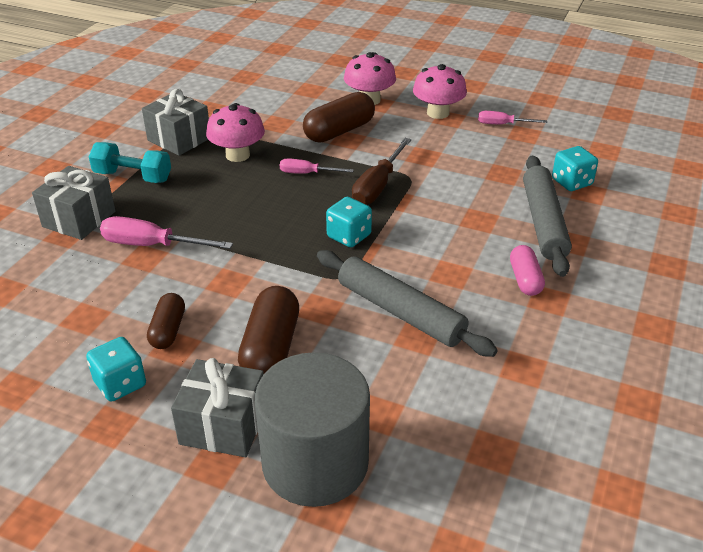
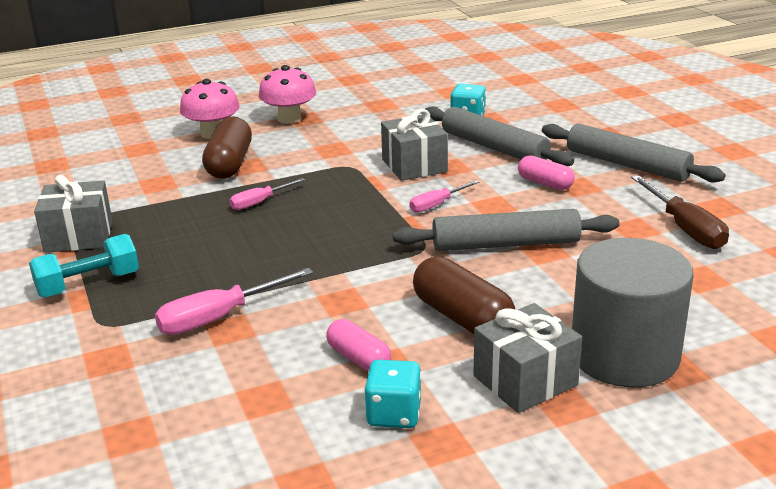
camera: 45 degrees left, 10 degrees down
(79, 219) = (98, 341): grey gift -> grey gift (414, 165)
(168, 330) = (358, 358): brown capsule -> pink capsule
(237, 155) = (167, 220): pink mushroom -> none
(349, 236) = (378, 222): turquoise dice -> none
(378, 186) = (336, 182): brown screwdriver -> brown screwdriver (685, 228)
(502, 124) = (354, 105): pink screwdriver -> pink screwdriver (437, 205)
(629, 306) = (627, 165): none -> grey rolling pin

